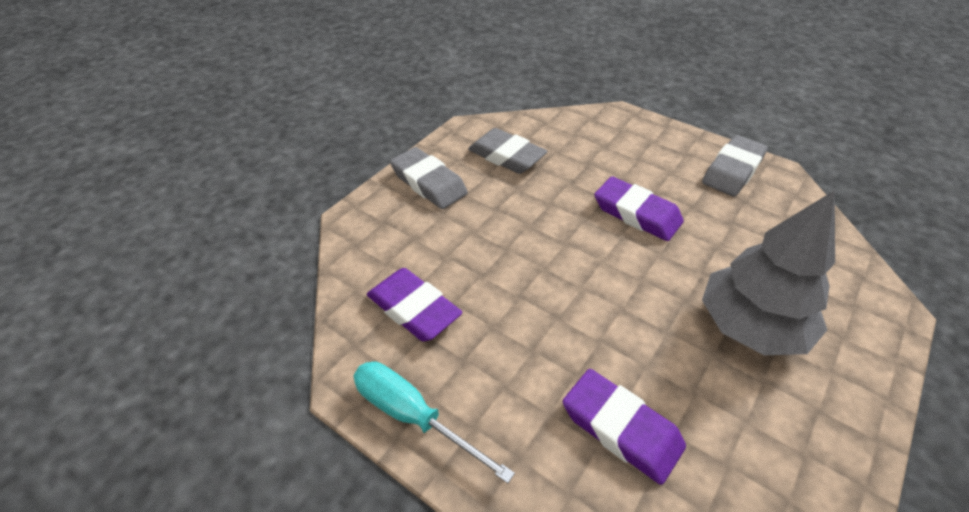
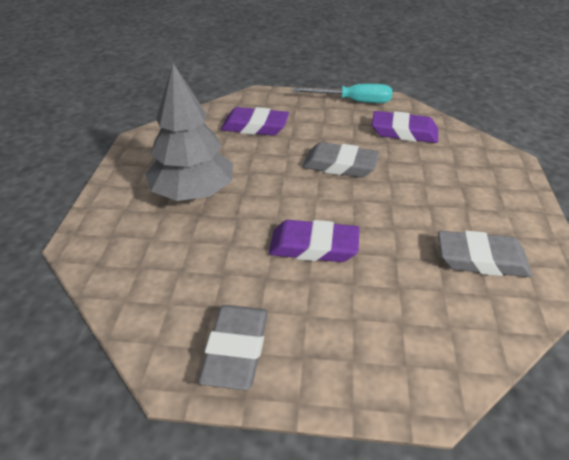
camera: 150 degrees right, 5 degrees down
(429, 183) = (505, 204): grey eraser -> grey eraser (340, 165)

